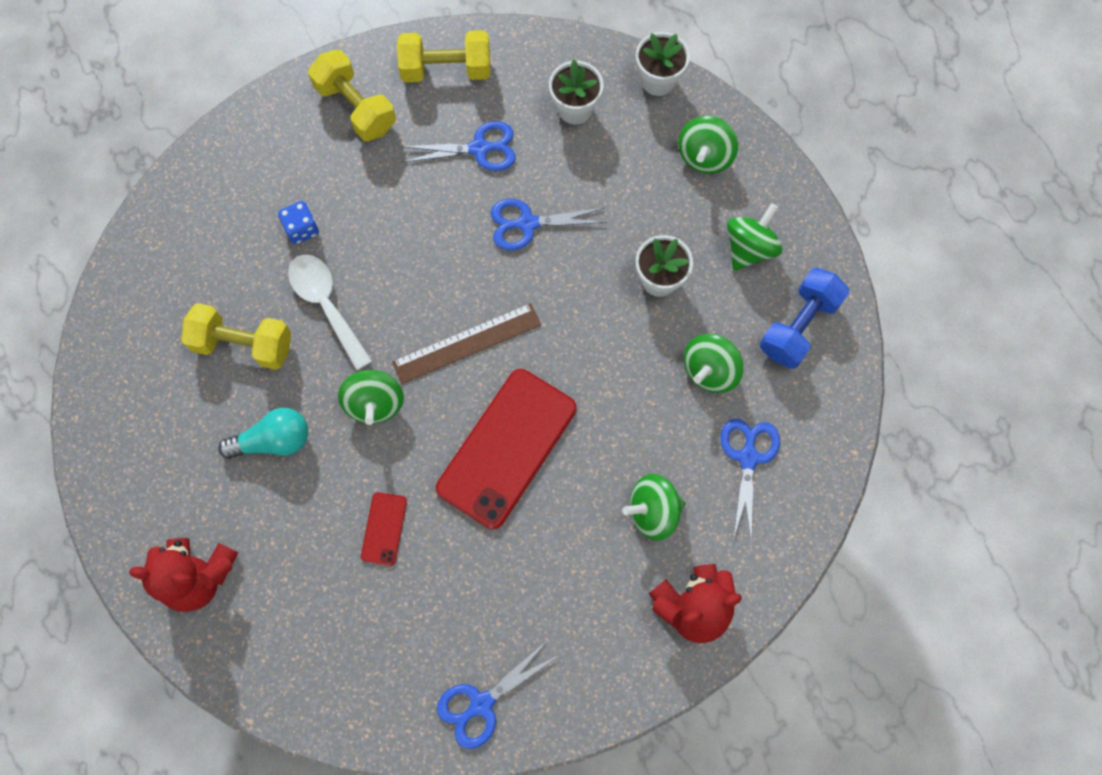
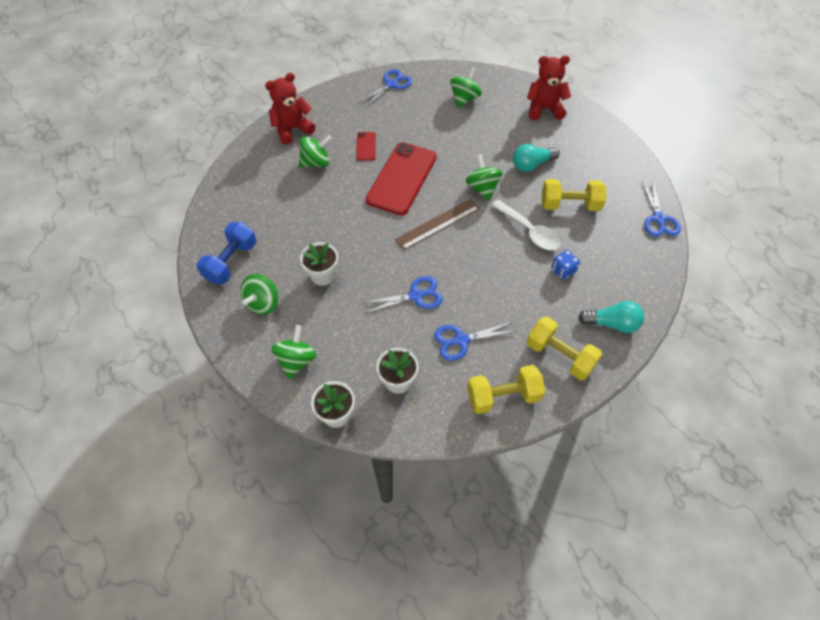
camera: 170 degrees right, 15 degrees down
(268, 139) = (612, 323): none -> turquoise light bulb
(384, 528) = (458, 137): red phone -> red phone (366, 146)
(709, 370) = (287, 230): green spinning top -> green spinning top (464, 99)
(748, 457) = (263, 192): blue scissors -> blue scissors (659, 219)

